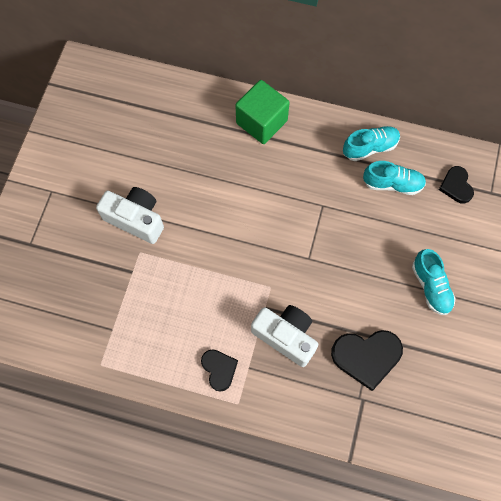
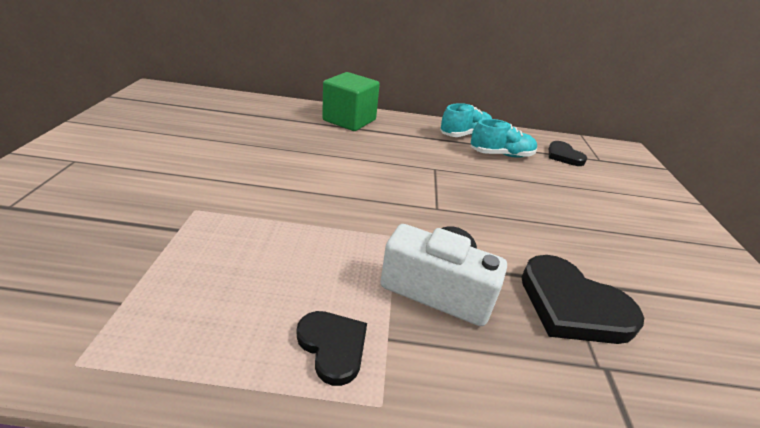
camera: 15 degrees left, 35 degrees down
(136, 219) = (194, 181): white camera -> none
(366, 357) = (572, 305): black heart -> black heart turned 60 degrees clockwise
(431, 286) = (599, 226): turquoise shoe -> none

